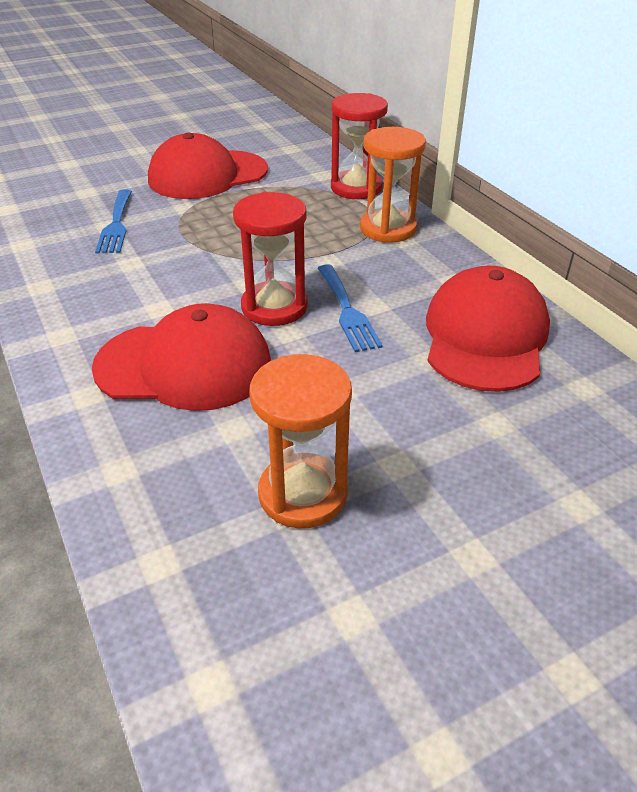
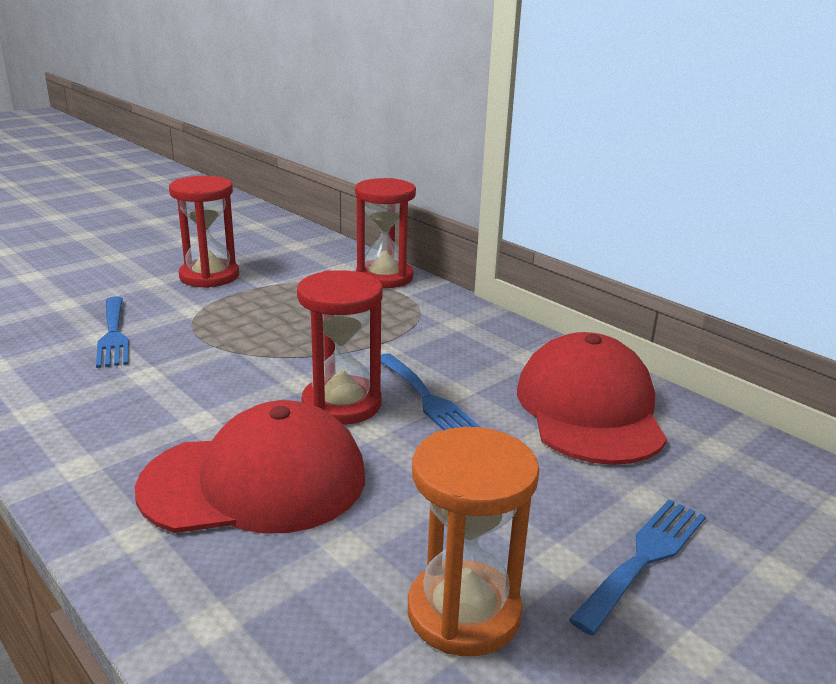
camera: 15 degrees left, 15 degrees down
(207, 175) = (209, 276): red cap -> red hourglass
(388, 229) = (436, 313): orange hourglass -> none
(469, 474) = (644, 558): none -> blue fork

